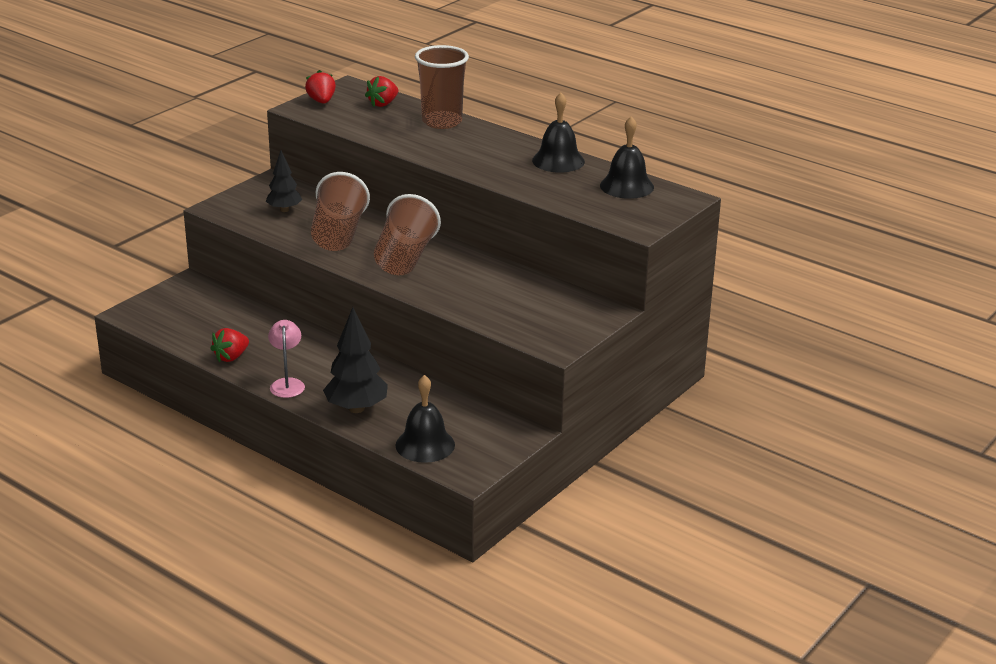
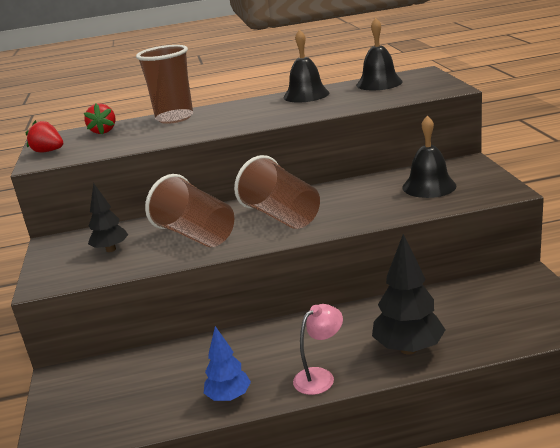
camera: 45 degrees left, 5 degrees down
(231, 357) = (229, 397): red strawberry -> blue tree
(287, 384) = (320, 376): pink lamp -> pink lamp turned 105 degrees clockwise
(425, 445) = (508, 330): black bell -> black bell (429, 186)

